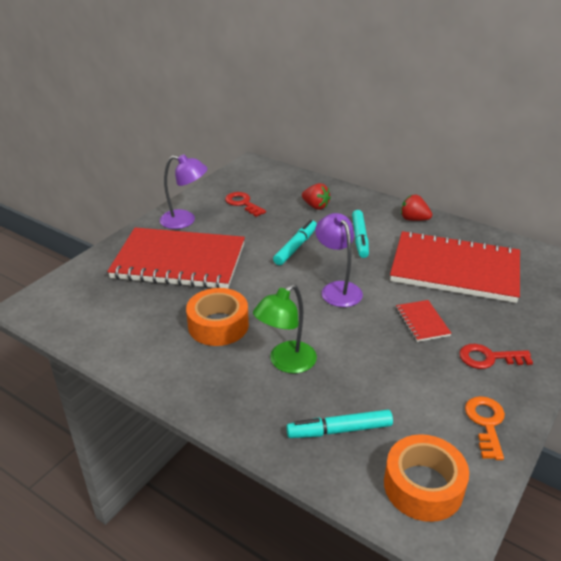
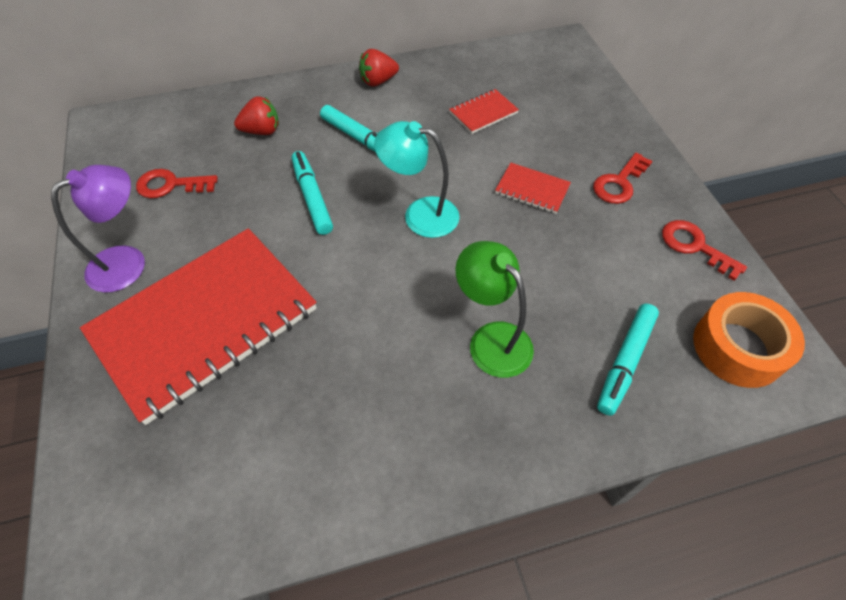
camera: 50 degrees left, 20 degrees up
(218, 325) = (369, 361): orange tape -> none
(286, 363) = (491, 339): green lamp -> green lamp turned 150 degrees clockwise
(337, 289) = (420, 214): purple lamp -> turquoise lamp
(455, 269) = (483, 113): red notebook -> red notebook, size x0.40
(486, 423) = (694, 246): orange key -> red key

